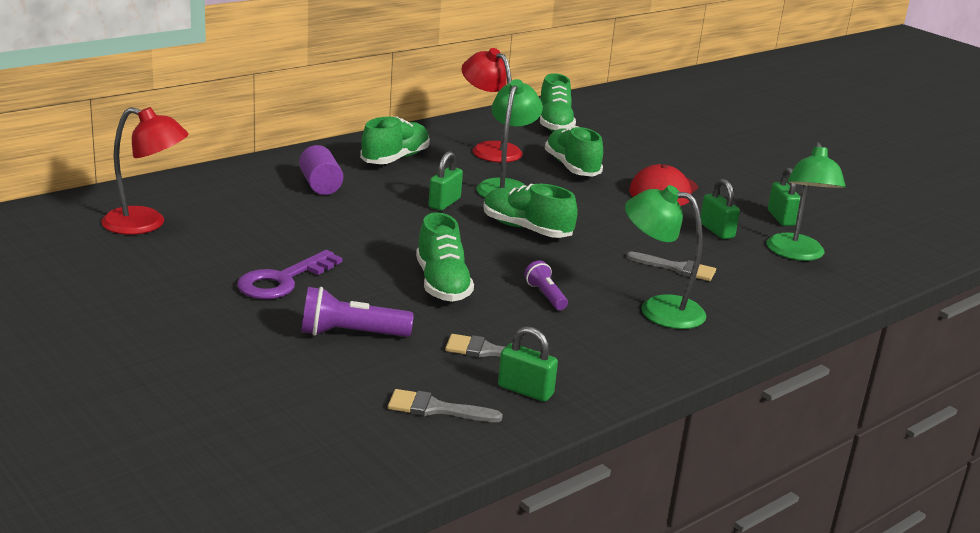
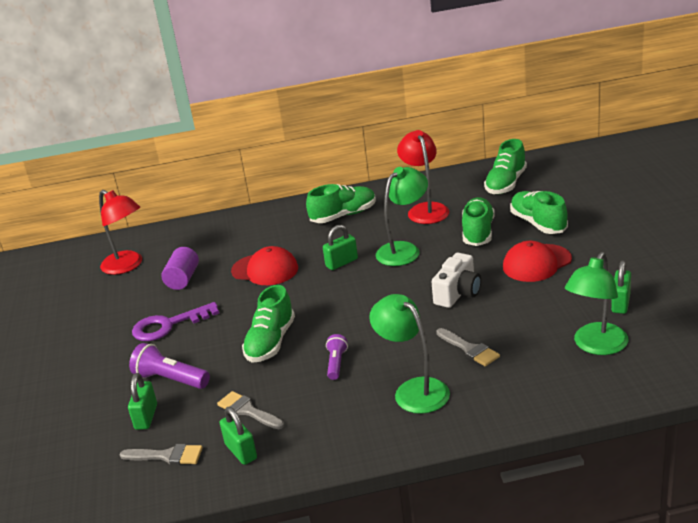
camera: 35 degrees right, 5 degrees up
(320, 185) = (267, 239): purple cylinder -> purple cylinder (183, 279)
(353, 216) = (265, 270): none -> red cap
(436, 409) = (167, 456): grey brush -> grey brush turned 150 degrees clockwise
(526, 229) = (381, 295): green shoe -> green shoe (538, 223)
(610, 221) = (458, 293): none -> white camera
(716, 230) = (544, 312): green padlock -> green padlock (146, 417)

